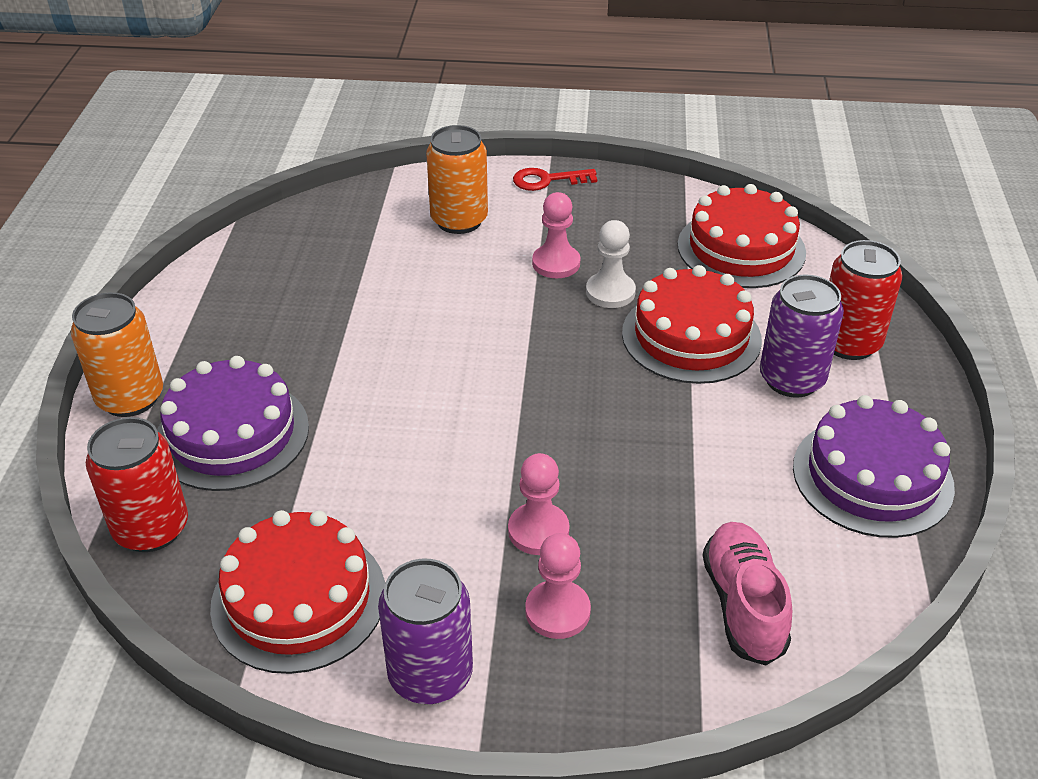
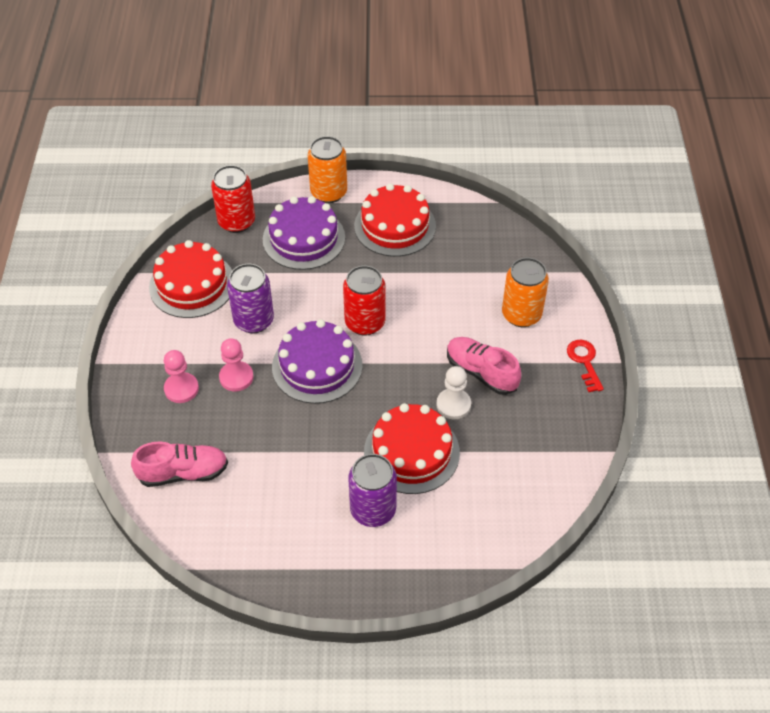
camera: 85 degrees right, 10 degrees up
(430, 675) = (145, 340): purple can -> purple can (254, 321)
(556, 263) = (481, 372): pink pawn -> pink shoe
(741, 248) = (520, 486): red cake -> red cake (395, 226)
(849, 343) = (416, 549): red can -> red can (365, 323)
(872, 476) = (283, 549): purple cake -> purple cake (317, 366)

